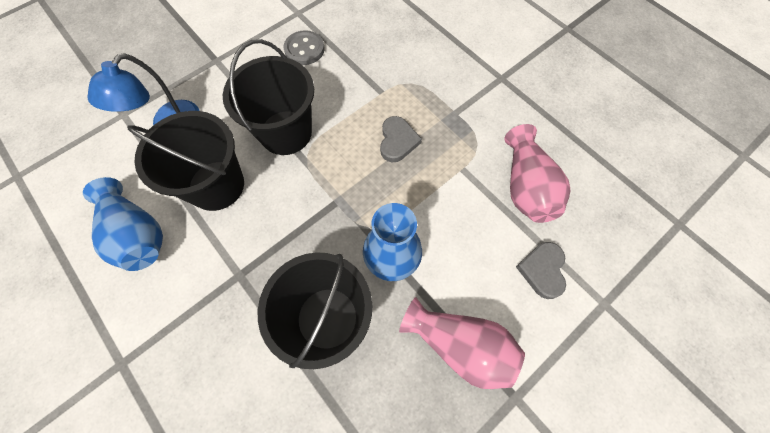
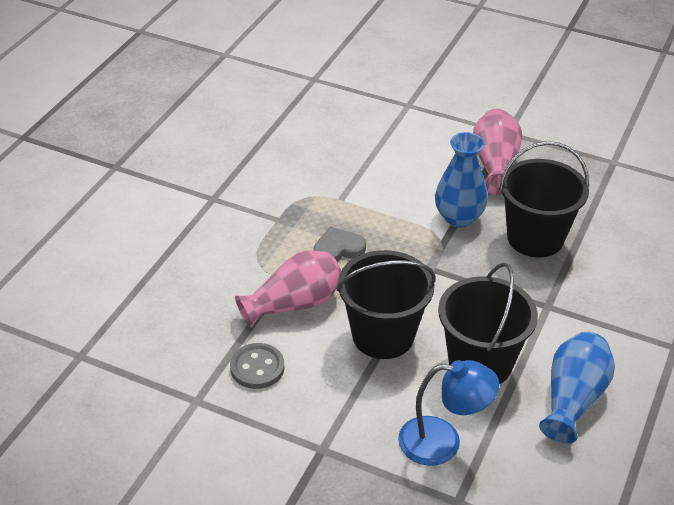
camera: 115 degrees left, 25 degrees down
(526, 187) = (334, 159): pink vase -> pink vase (294, 304)
(542, 270) = (405, 137): grey heart -> none

